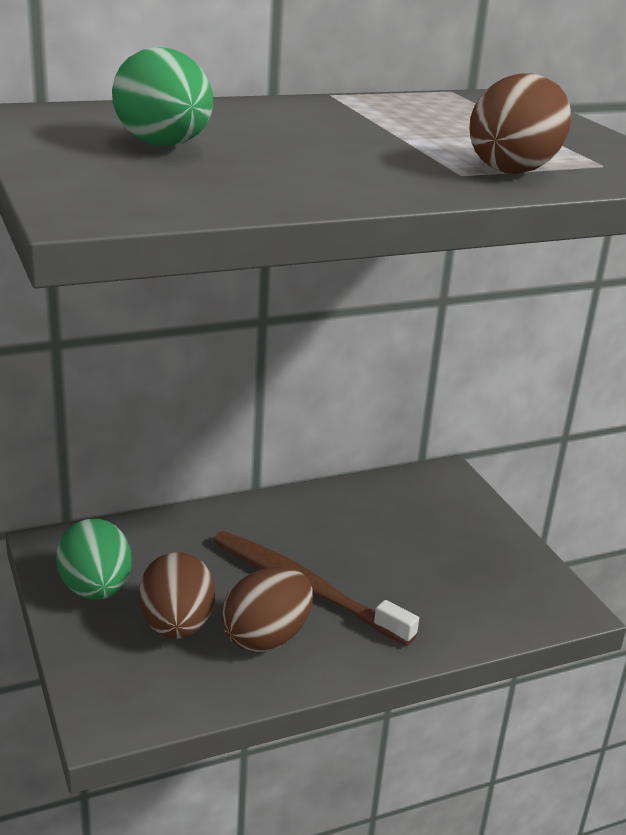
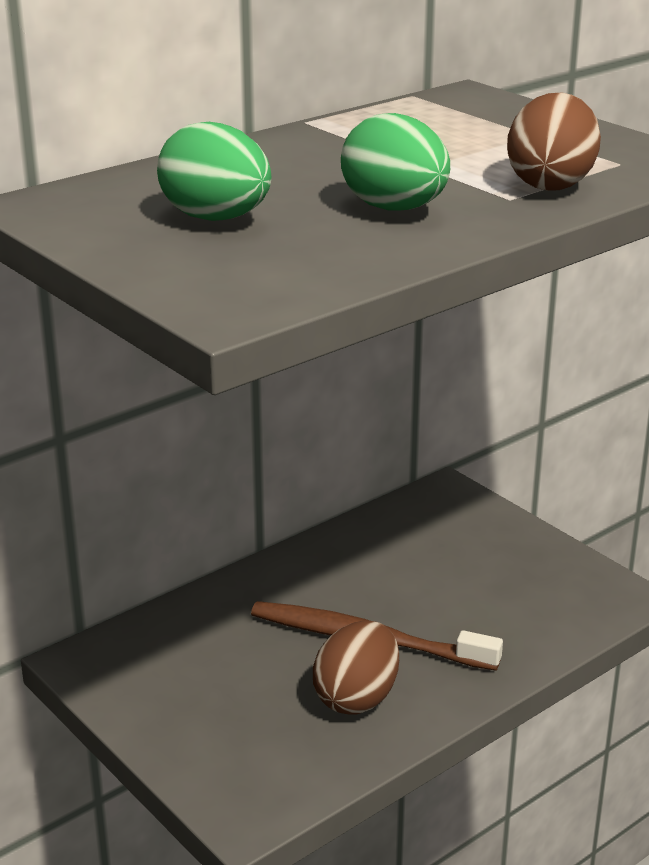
camera: 15 degrees left, 0 degrees up
(96, 589) = (156, 693): green egg -> green egg (394, 209)
(176, 625) = (261, 709): brown egg -> none

